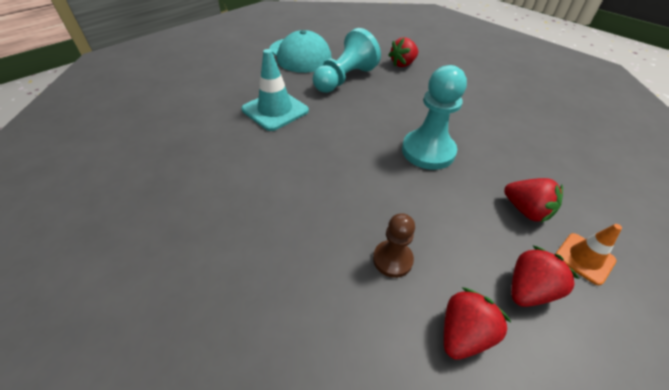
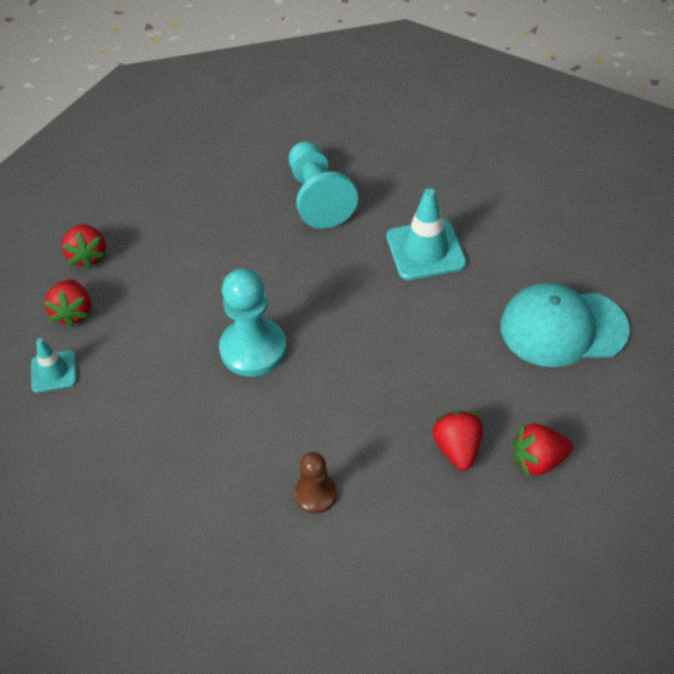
camera: 125 degrees right, 5 degrees up
(345, 79) = (457, 349): turquoise pawn -> turquoise pawn (318, 198)
(392, 259) = (167, 250): brown pawn -> brown pawn (316, 494)
(526, 210) = (122, 372): red strawberry -> red strawberry (538, 460)
(584, 258) = (54, 371): orange traffic cone -> turquoise traffic cone

